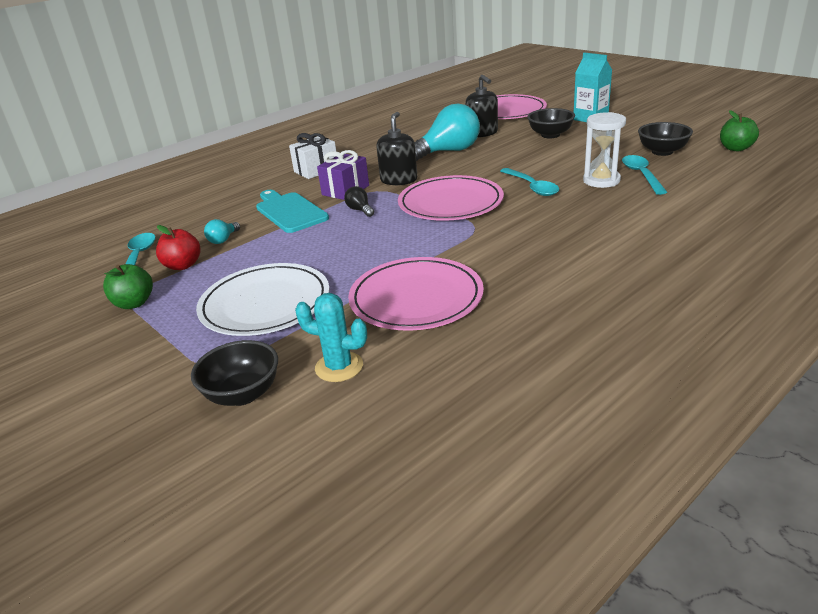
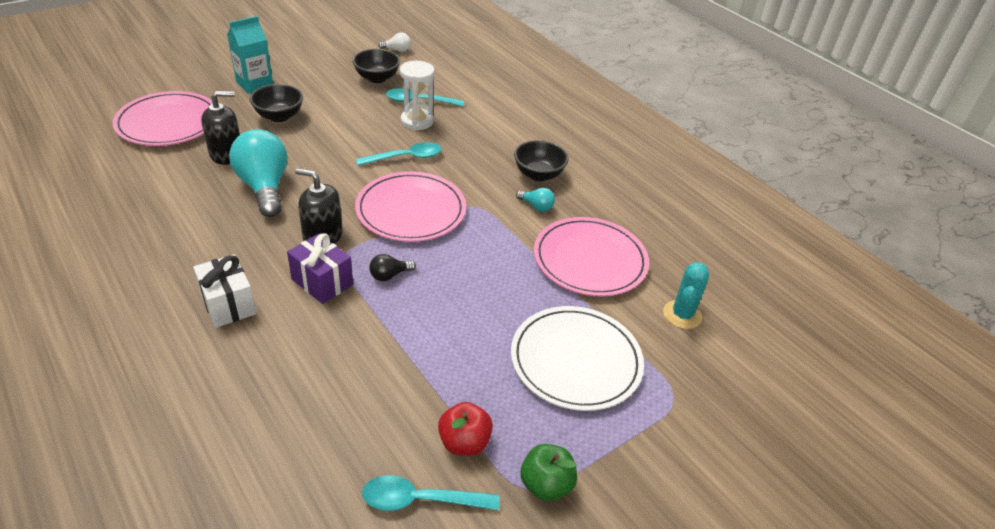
camera: 90 degrees left, 10 degrees up
(223, 240) = (408, 403): turquoise light bulb -> turquoise light bulb (536, 206)
(242, 394) = (715, 375): black bowl -> black bowl (538, 175)
(289, 211) = (356, 336): turquoise cutting board -> none
(735, 148) = (397, 50): green apple -> white light bulb

